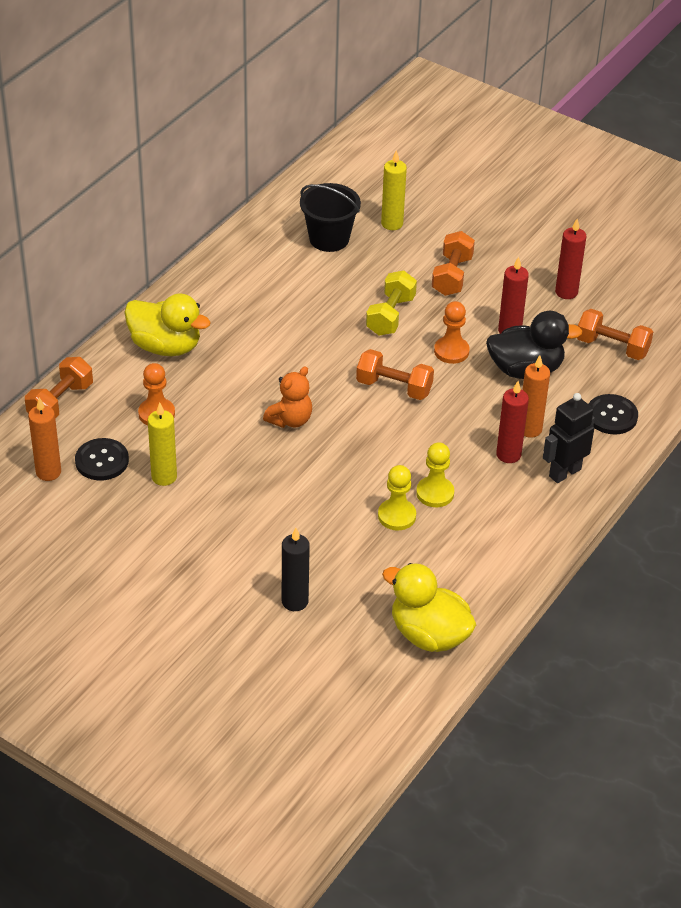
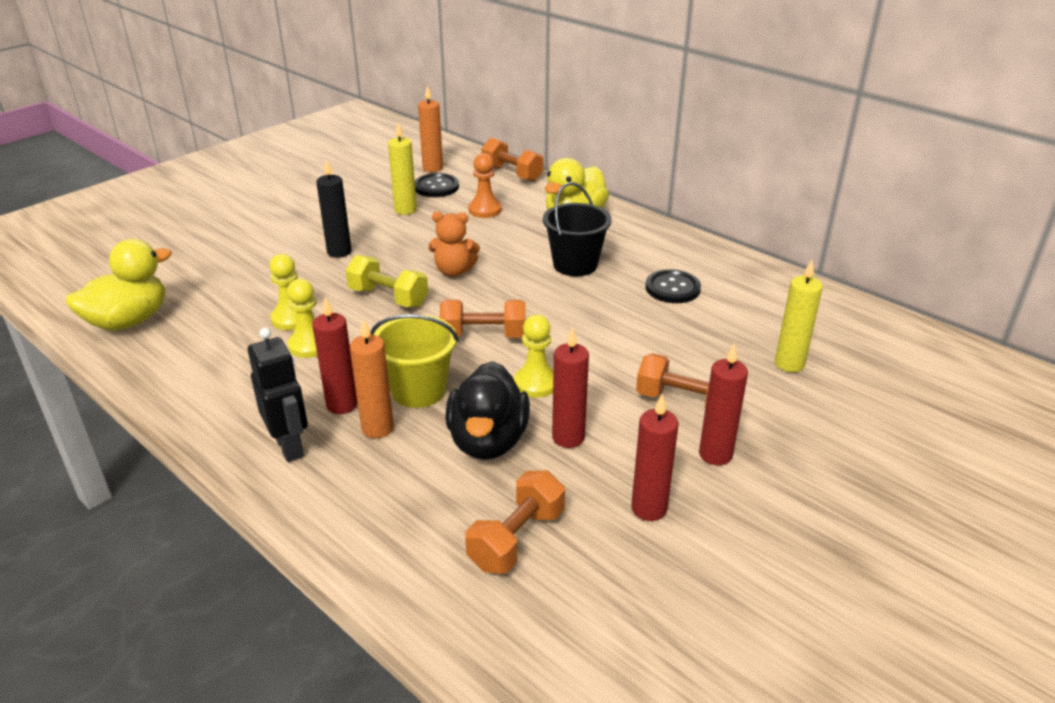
camera: 100 degrees right, 10 degrees down
(290, 420) = (454, 271): orange teddy bear -> orange teddy bear turned 45 degrees counterclockwise
(295, 601) = (224, 257): black candle -> black candle (339, 252)
(329, 239) = (750, 316): black bucket -> black bucket (575, 265)
(390, 316) = (607, 345): yellow dumbbell -> yellow dumbbell (388, 298)
(394, 387) = (483, 336): orange dumbbell -> orange dumbbell turned 60 degrees clockwise
(451, 351) = (536, 383): orange pawn -> yellow pawn
(478, 414) = (418, 390): none -> yellow bucket
(506, 263) = (715, 455): none -> red candle
(611, 416) = (372, 510): black button -> black button (672, 288)

